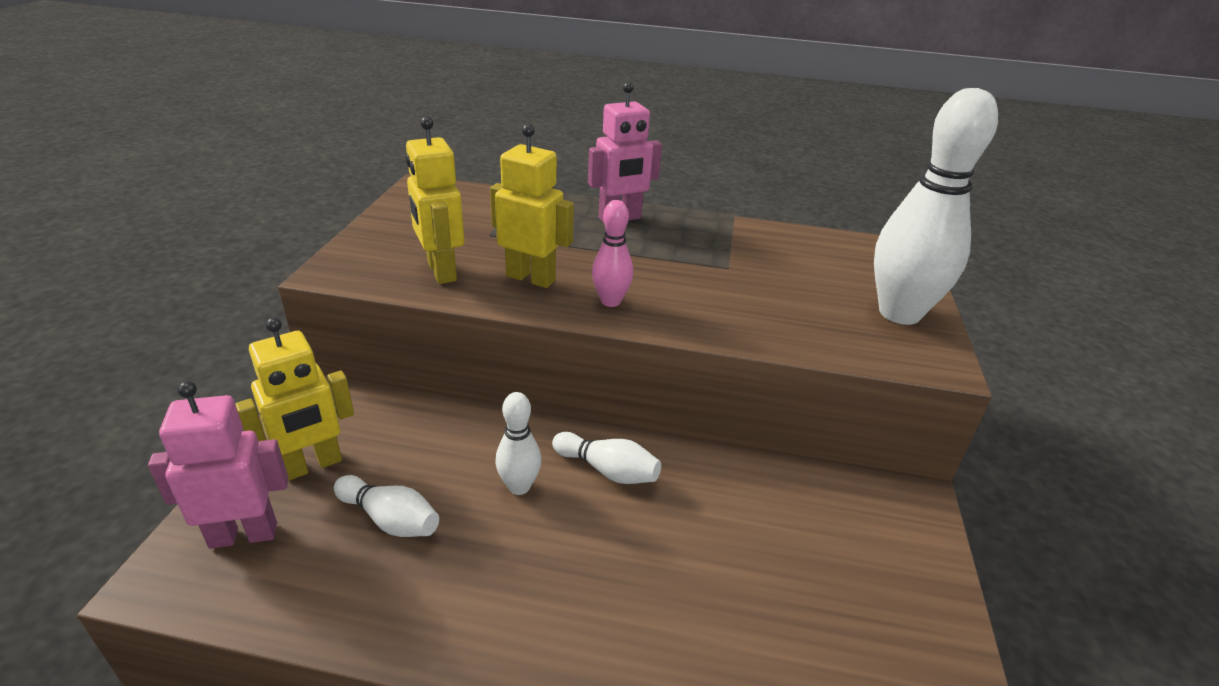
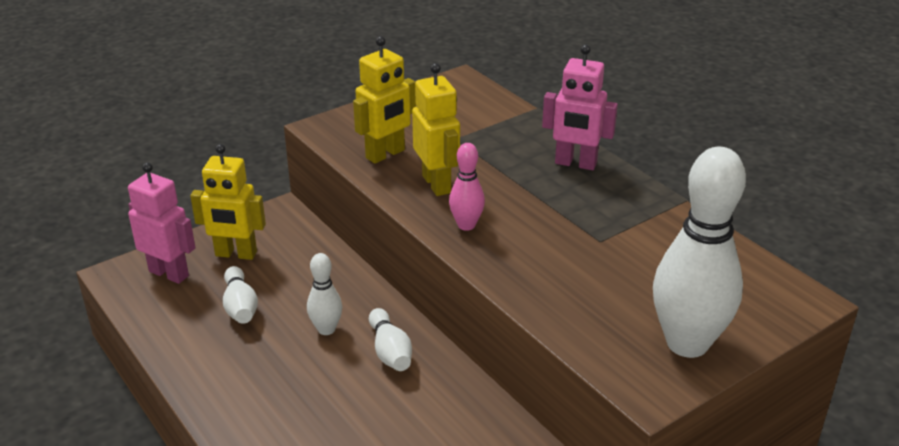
camera: 45 degrees right, 0 degrees up
(441, 271) = (385, 154): yellow robot -> yellow robot turned 150 degrees counterclockwise

